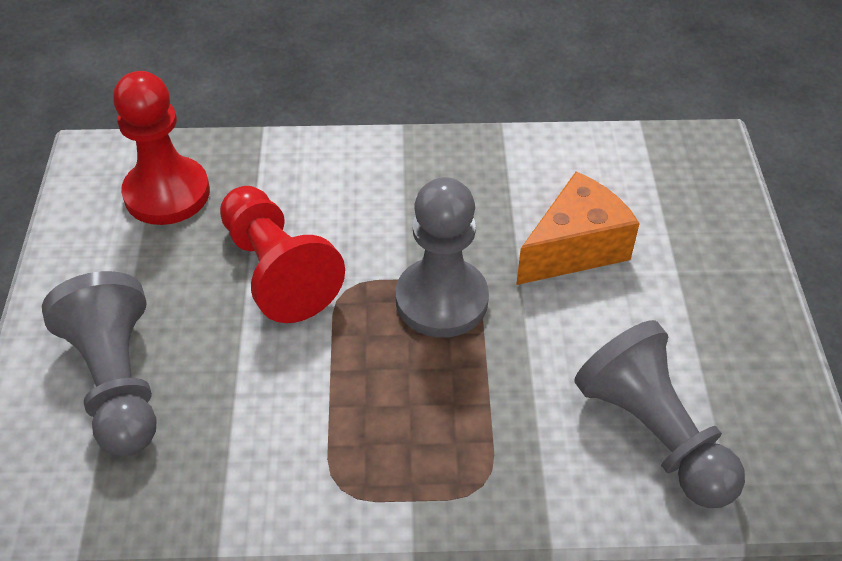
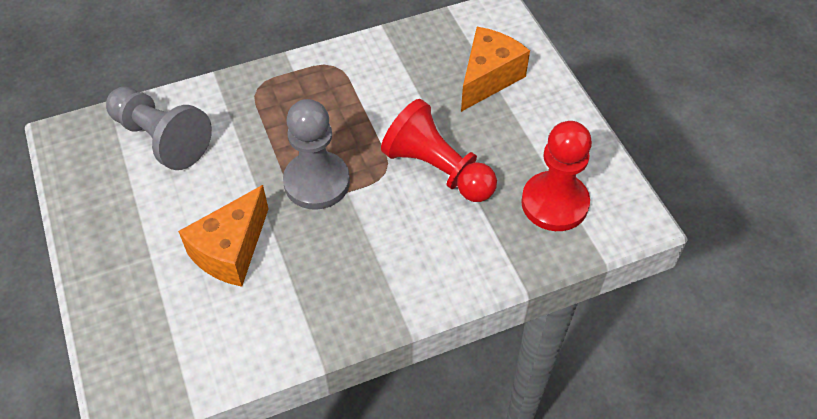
camera: 160 degrees right, 5 degrees up
(117, 382) = (488, 78): grey pawn -> orange cheese

